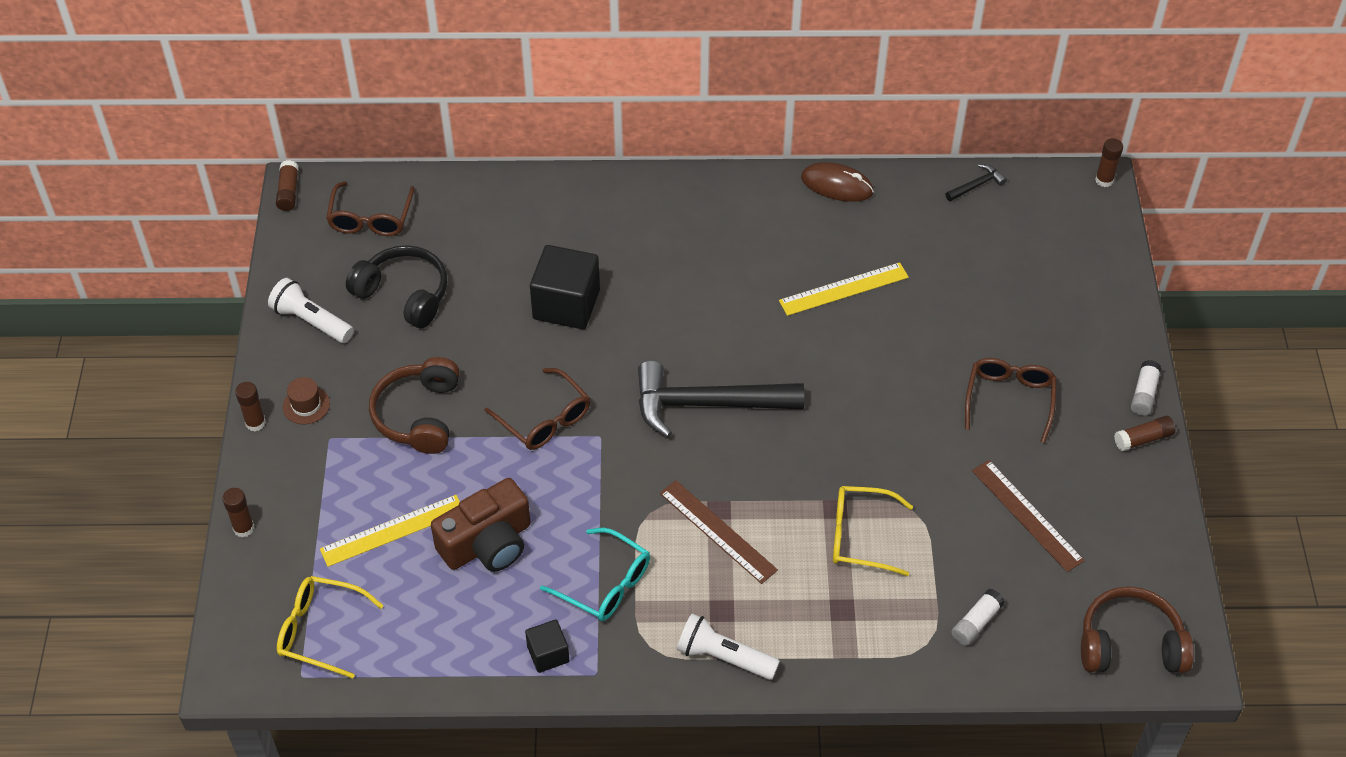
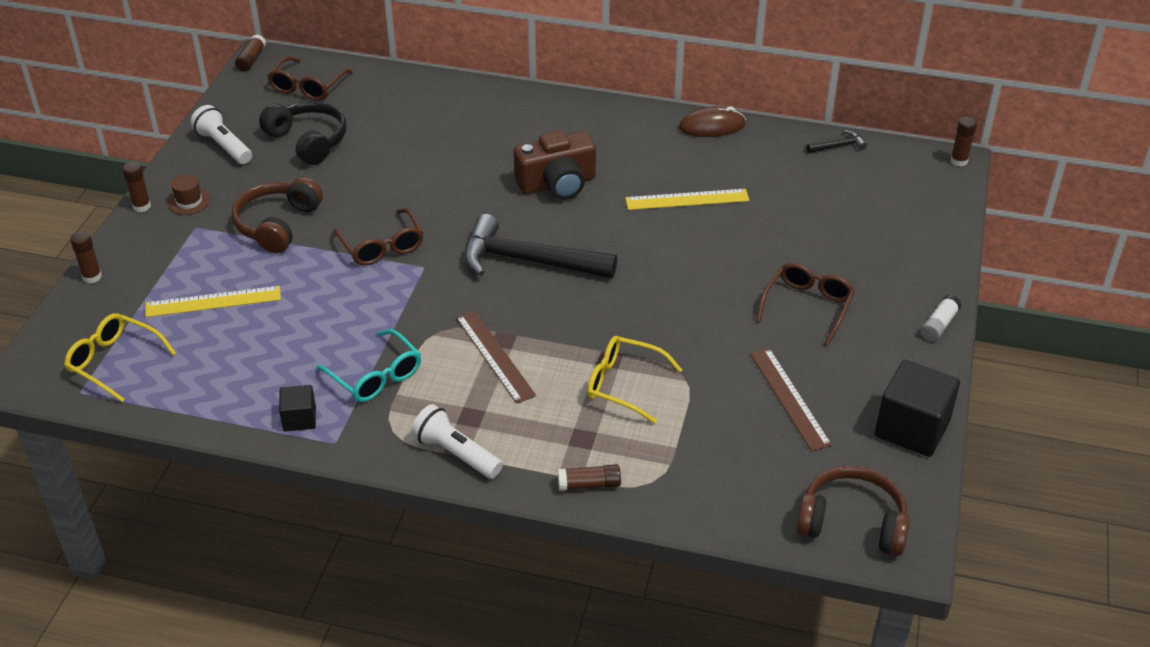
camera: 15 degrees right, 10 degrees down
(488, 543) = (288, 326): brown camera -> brown camera (557, 184)
(566, 304) = (439, 170): black cube -> black cube (912, 428)
(837, 185) = (712, 126): brown mouse -> brown mouse turned 45 degrees counterclockwise
(976, 622) = (706, 474): white glue stick -> none
(1143, 439) = (925, 360): brown glue stick -> brown glue stick (589, 485)

